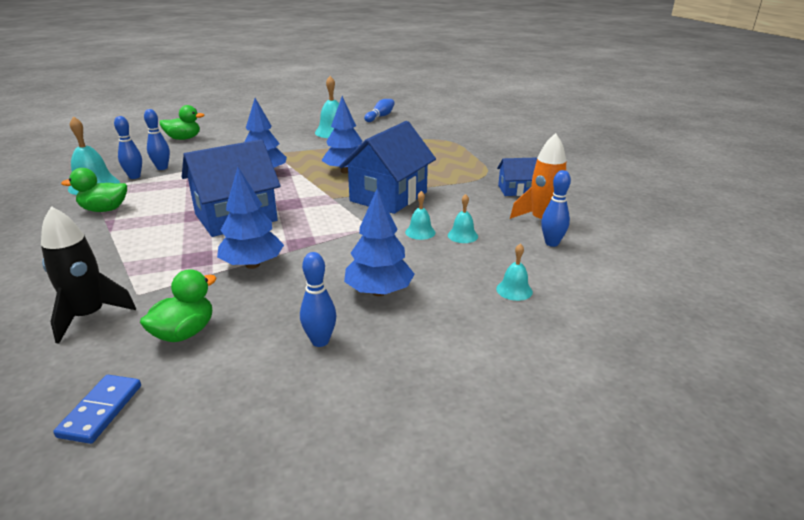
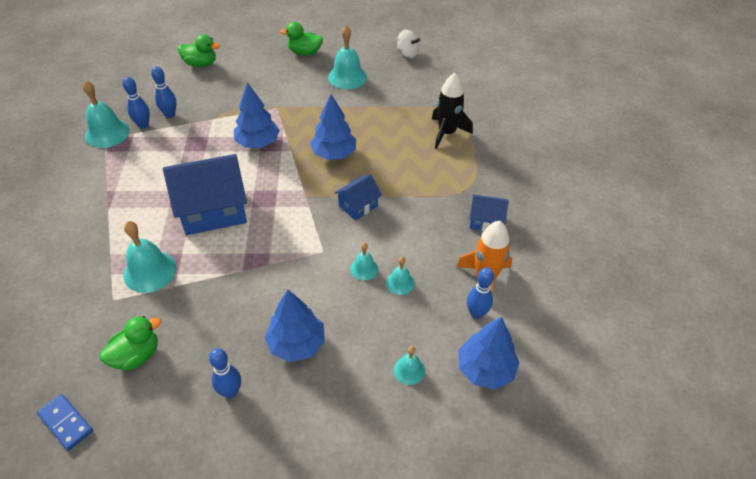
camera: 15 degrees right, 20 degrees up
(89, 316) = (74, 318): black rocket -> black rocket (446, 133)
(101, 410) = (66, 423): blue domino -> blue domino turned 75 degrees counterclockwise
(104, 210) = (109, 174): green duck -> green duck (305, 53)
(177, 267) = (150, 271): none -> turquoise bell
(252, 265) = (208, 282): blue tree -> blue tree (485, 369)
(380, 117) = (407, 53): blue bowling pin -> white spinning top
(388, 196) = (358, 206): blue house -> blue house, size x0.51

